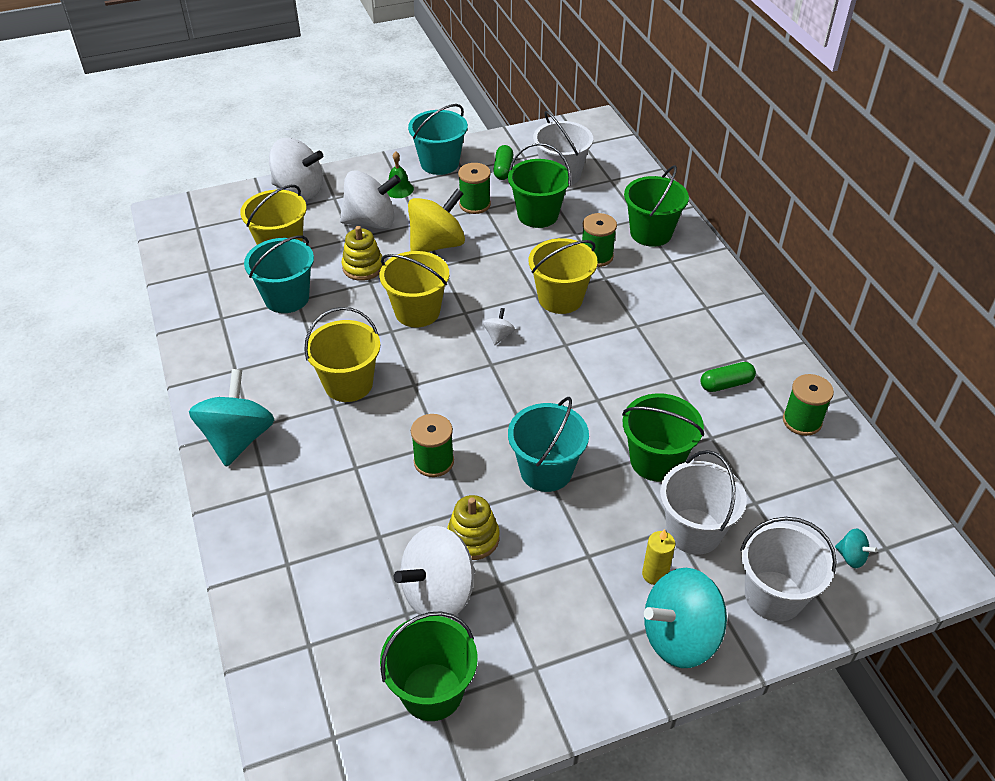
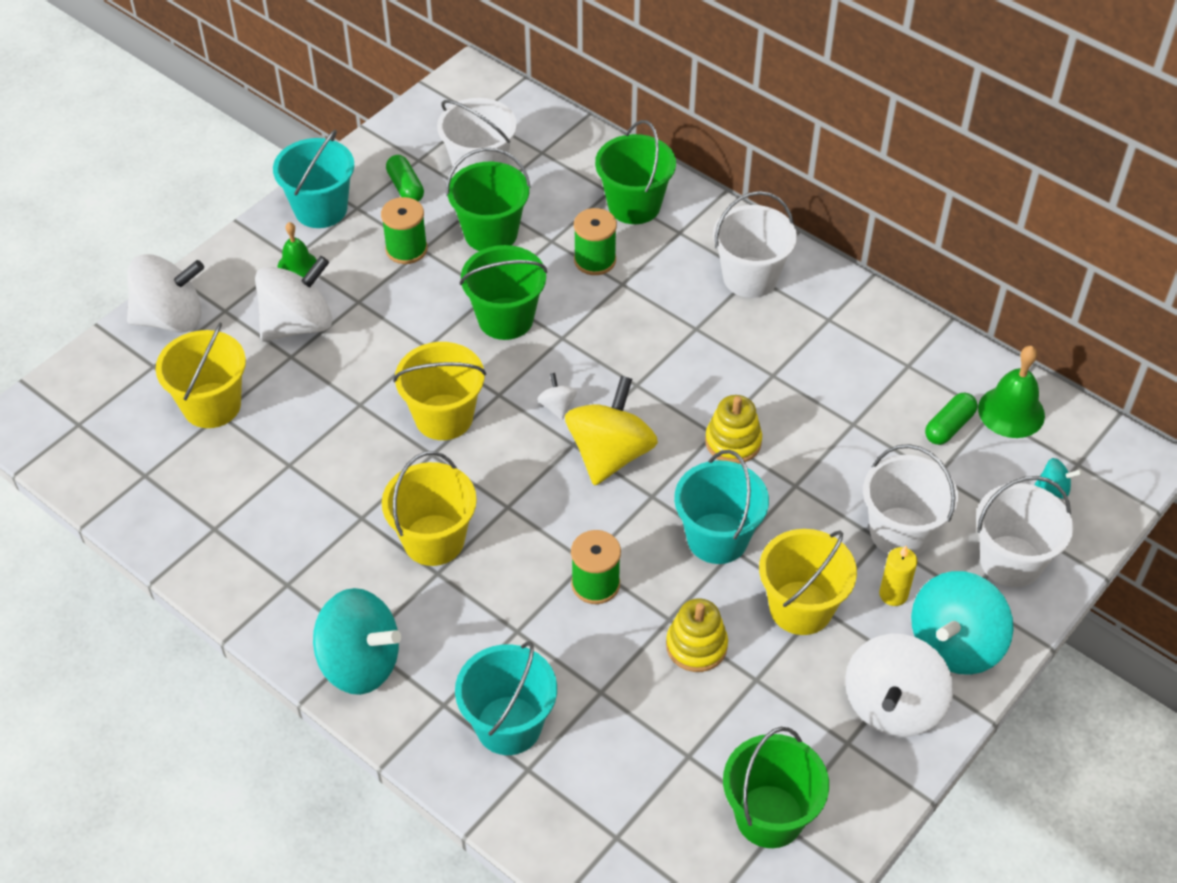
camera: 30 degrees left, 5 degrees up
(238, 439) = (360, 663): turquoise spinning top -> turquoise spinning top turned 135 degrees clockwise
(286, 298) = (274, 468): turquoise bucket -> turquoise bucket (508, 725)
(363, 267) = (335, 388): yellow stacking toy -> yellow stacking toy (733, 442)
(437, 244) = (401, 321): yellow spinning top -> yellow spinning top (610, 454)
(438, 593) = (705, 719): white spinning top -> white spinning top (893, 705)
(560, 298) = (592, 330): yellow bucket -> yellow bucket (801, 608)
(656, 461) = (817, 475): green bucket -> green bucket (505, 318)
(703, 308) = (750, 277): none -> white bucket
(726, 384) = (830, 357): green capsule -> green capsule (949, 426)
(802, 421) = (926, 365): green spool -> none
(852, 483) = (1011, 412): none -> green bell

